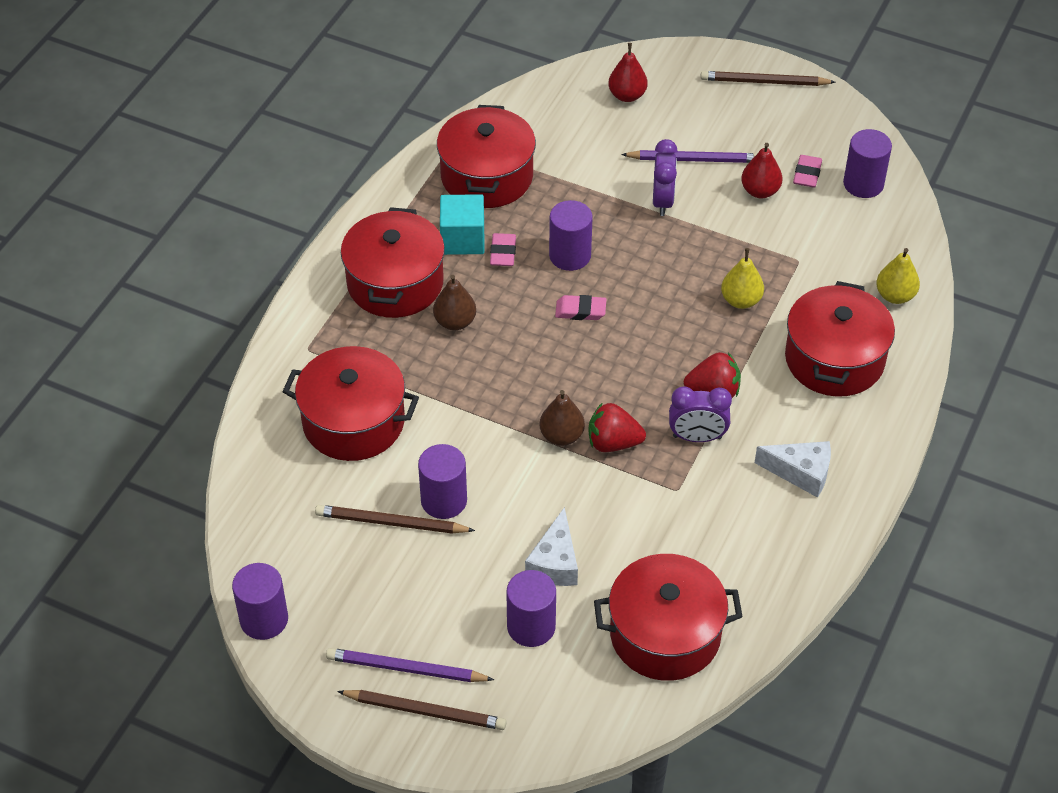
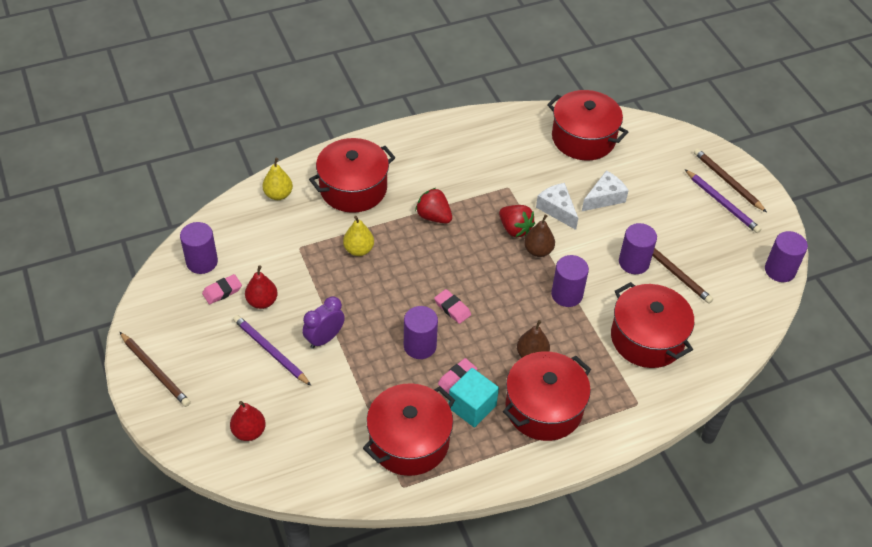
camera: 140 degrees left, 0 degrees up
(531, 627) = (644, 180): purple cylinder -> purple cylinder (567, 294)
(697, 437) = (469, 202): purple clock -> none
(801, 473) = (439, 154): white cheese -> white cheese (557, 209)

